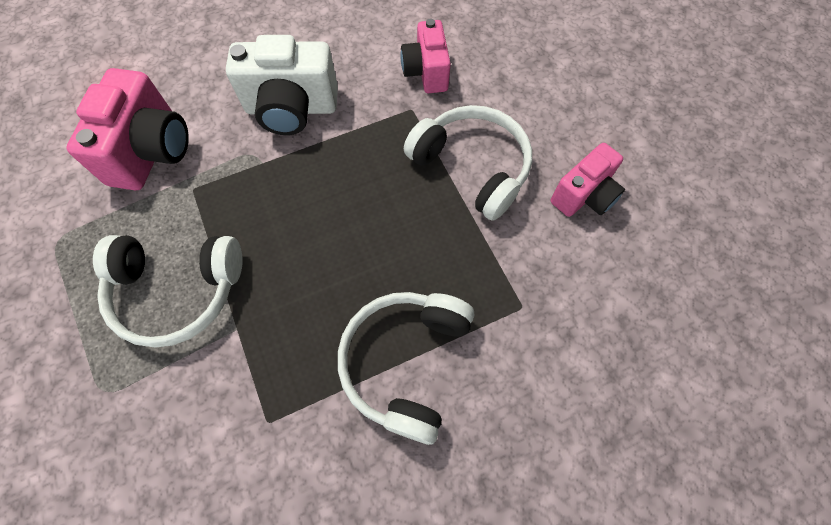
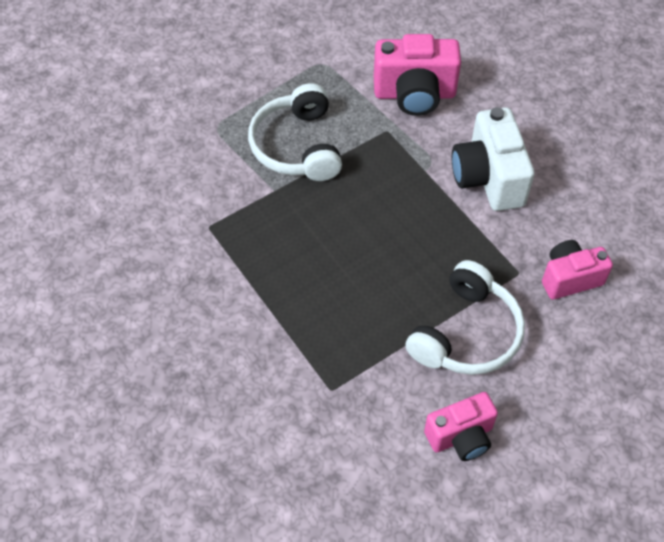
camera: 80 degrees right, 10 degrees down
(406, 362) = (267, 308): white headphones -> none
(584, 195) = (461, 436): pink camera -> pink camera turned 60 degrees counterclockwise

